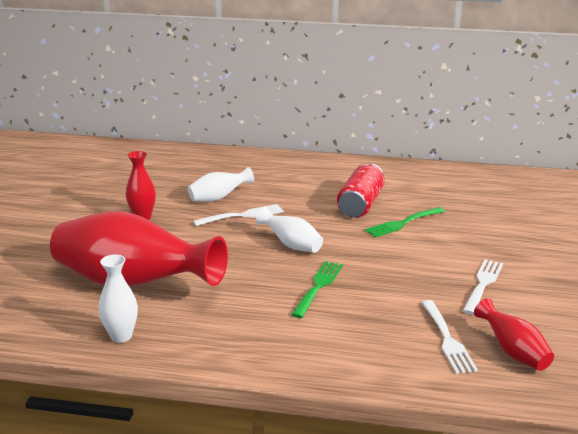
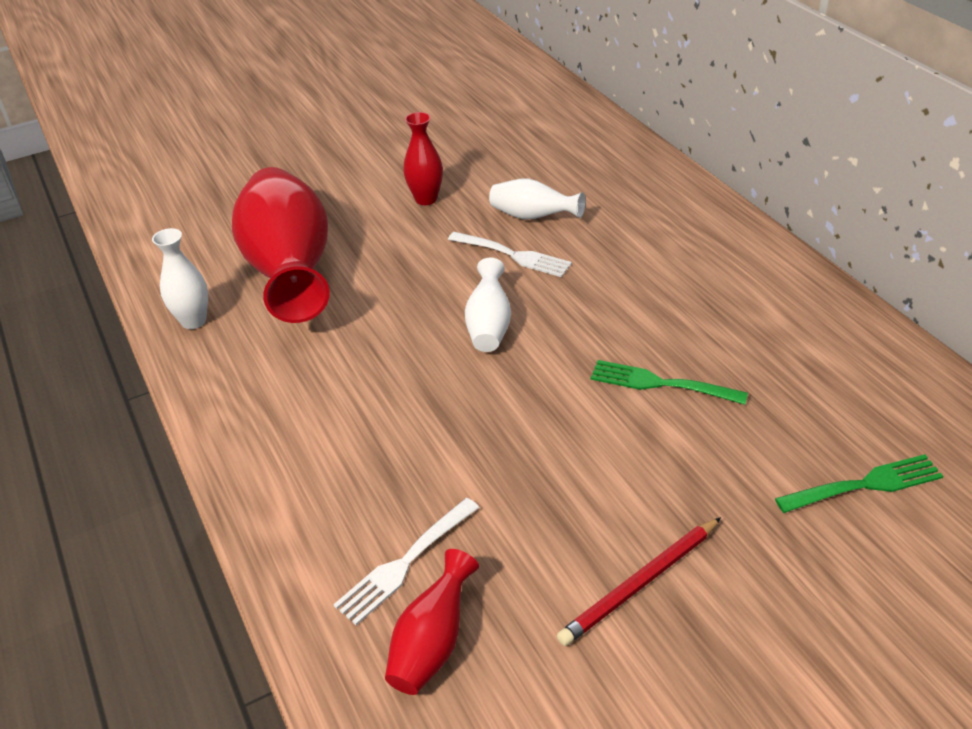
camera: 55 degrees right, 15 degrees up
(318, 287) = (416, 395): green fork -> green fork (865, 485)
(360, 204) = (663, 323): red can -> none
(483, 284) = (581, 537): white fork -> none
(529, 282) = (640, 584): none -> red pencil

